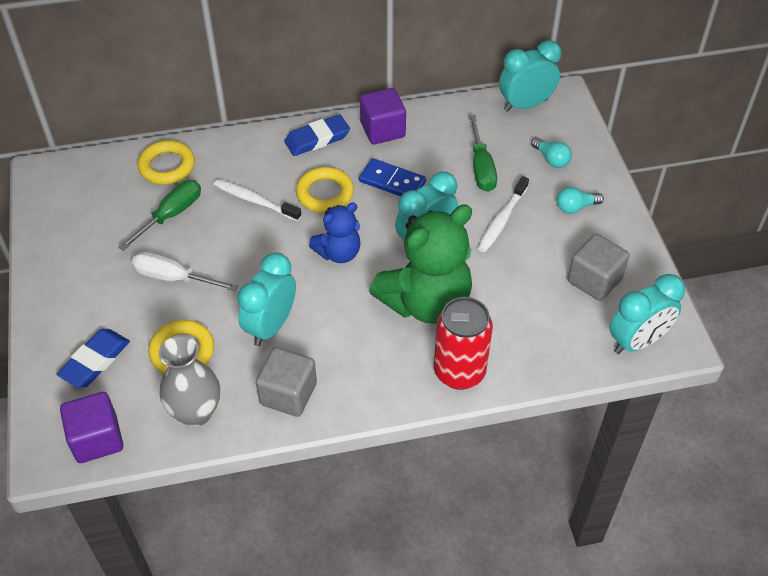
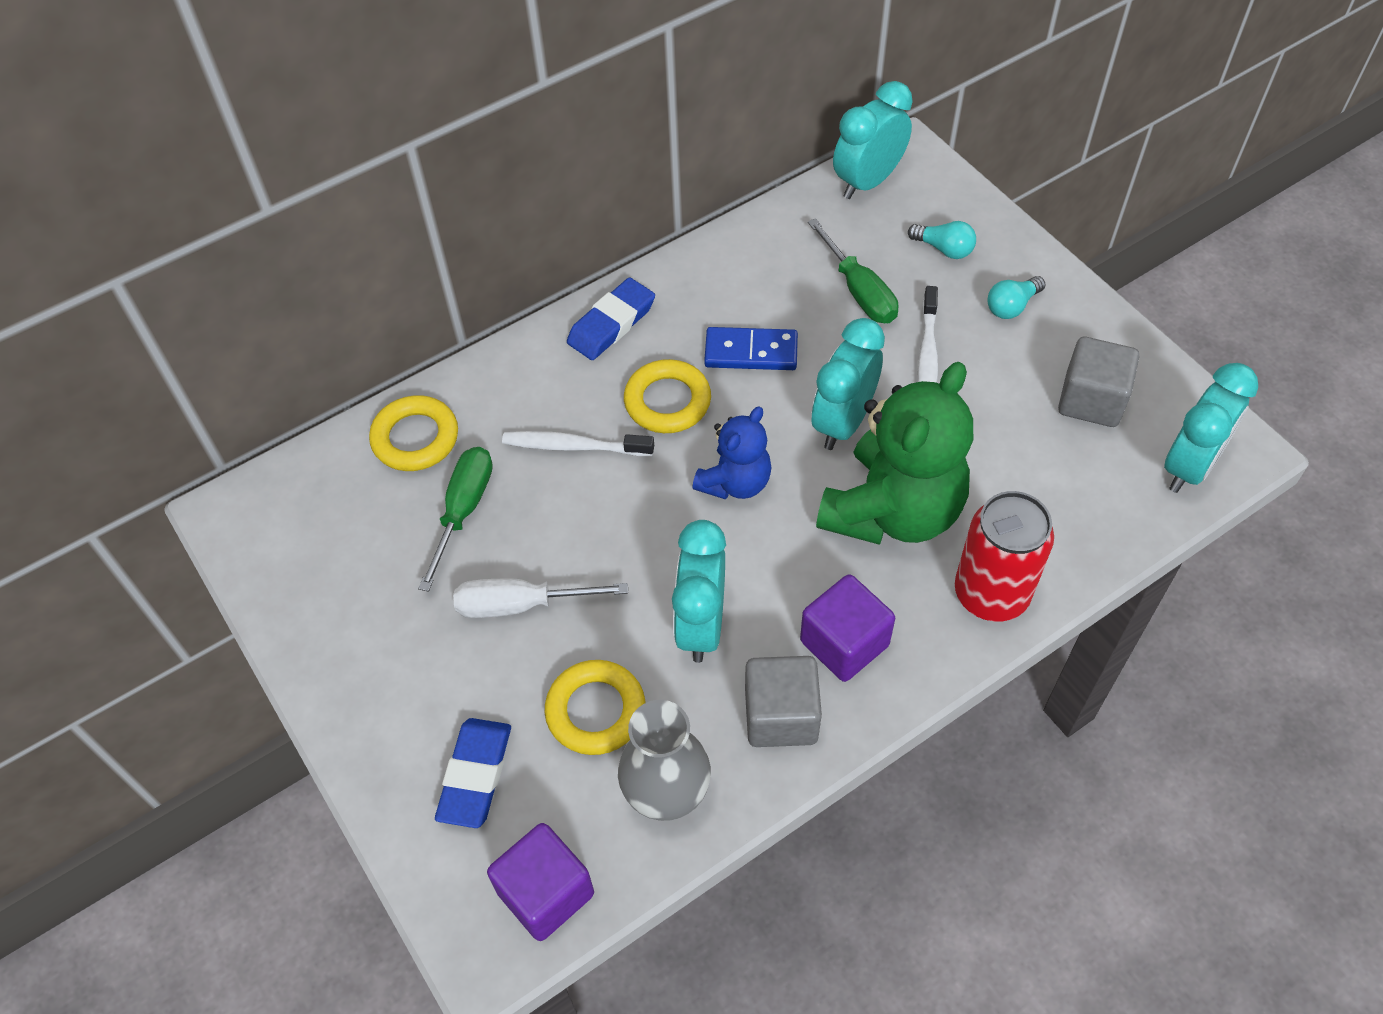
camera: 20 degrees left, 5 degrees up
(382, 130) = (695, 280): purple cube -> purple cube (844, 643)

